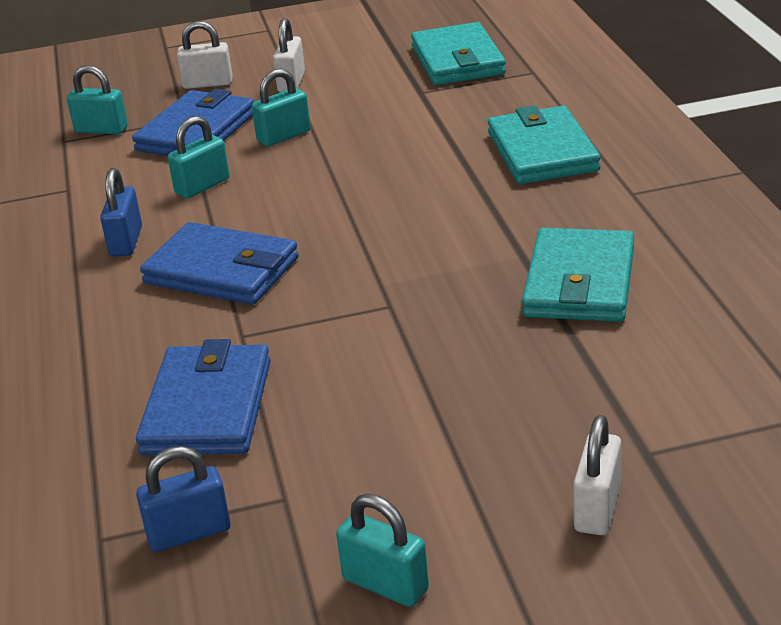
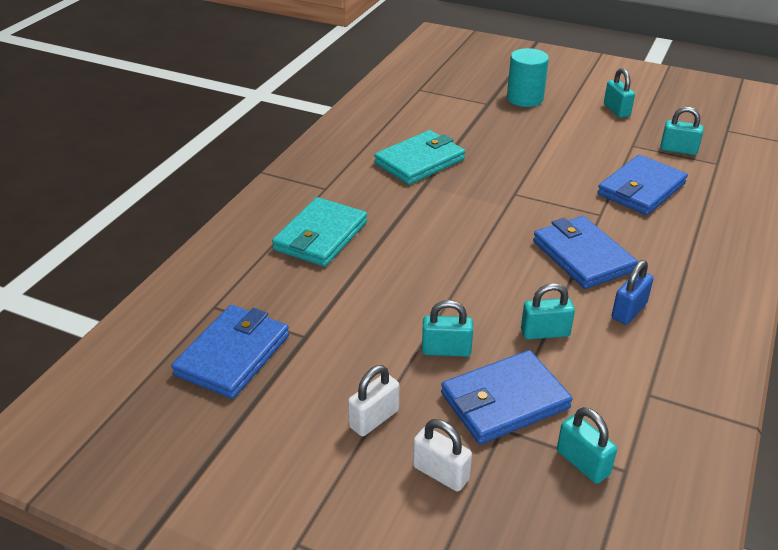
camera: 145 degrees left, 5 degrees up
(189, 533) = (678, 150): blue padlock -> turquoise padlock
(458, 60) = (233, 355): turquoise wallet -> blue wallet
(597, 508) = (525, 98): white padlock -> turquoise cylinder

